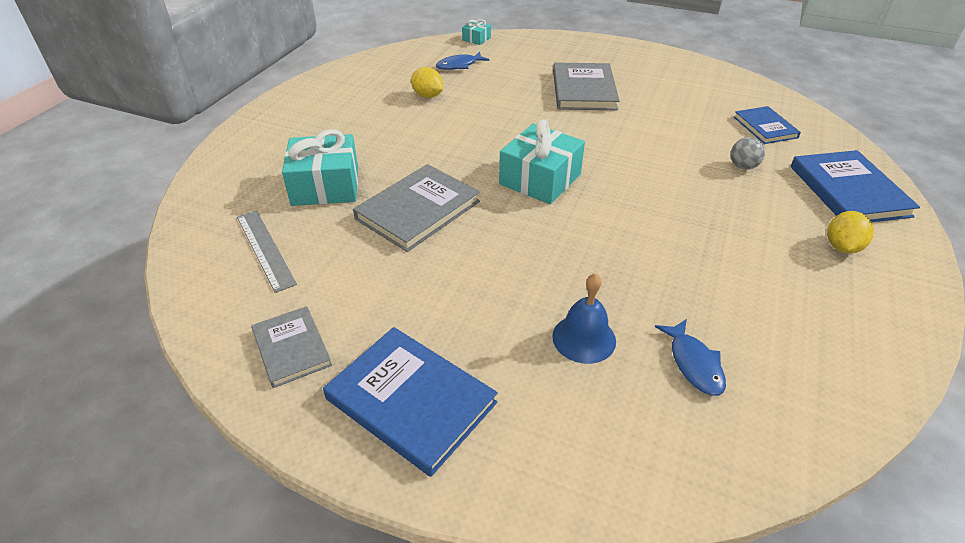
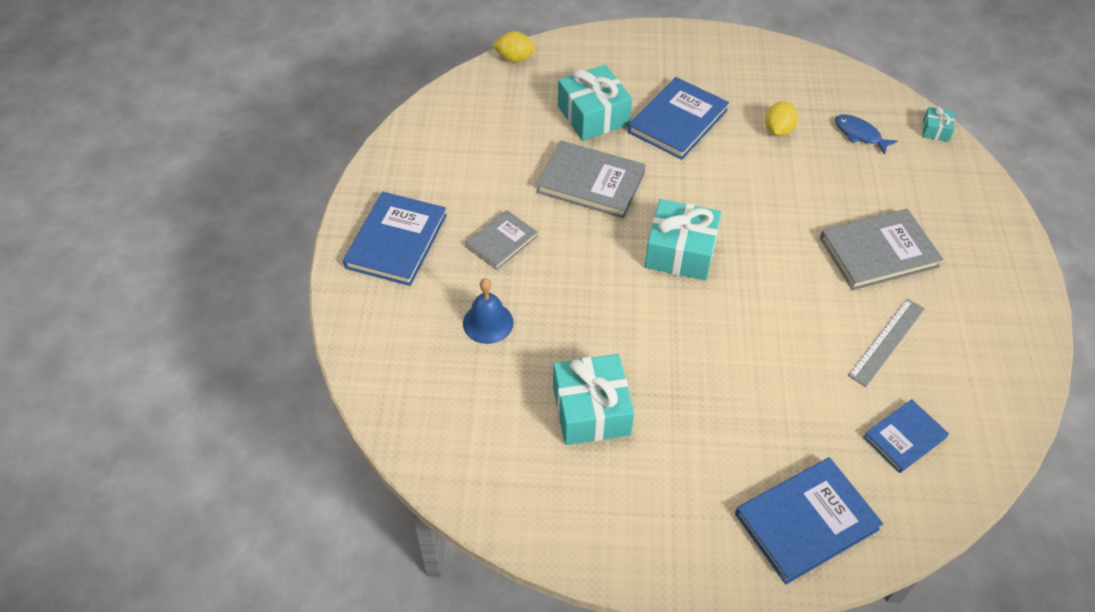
camera: 70 degrees right, 10 degrees up
(265, 249) = (502, 113): grey ruler -> grey ruler (886, 341)
(292, 348) = (417, 167): grey book -> grey book (501, 242)
(376, 140) = (678, 121): none -> blue book
(694, 364) = (488, 396): blue fish -> none
(723, 284) = (591, 410): none -> turquoise gift
(743, 166) = (800, 417): grey ball -> none
(842, 247) = (694, 509): yellow lemon -> yellow lemon (514, 58)

